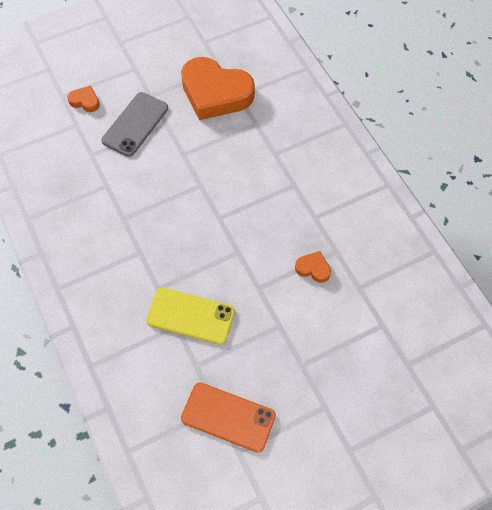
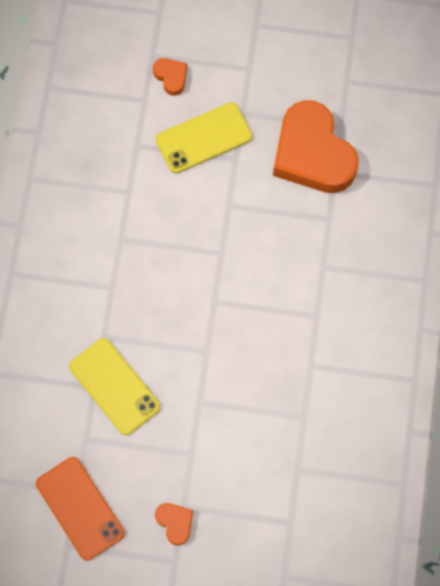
camera: 35 degrees right, 10 degrees up
(135, 124) = (204, 138): grey phone -> yellow phone
(313, 268) = (267, 418): orange heart -> orange heart (175, 523)

